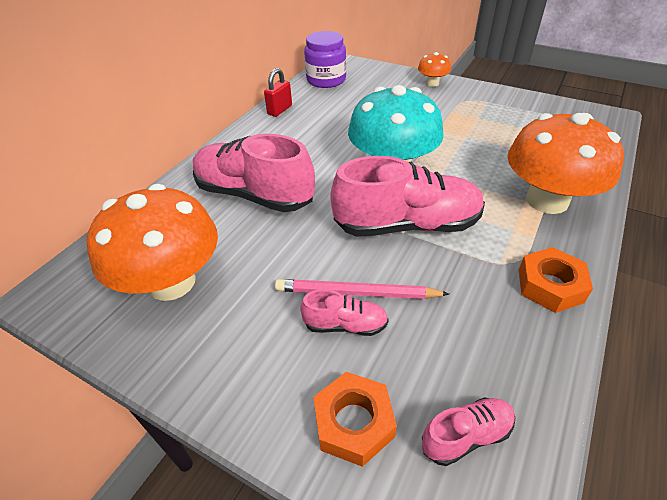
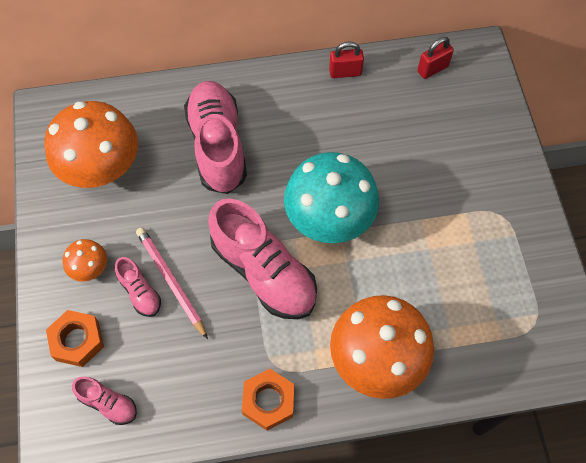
camera: 50 degrees right, 20 degrees up
(326, 80) = (432, 69): purple jar -> red padlock
(432, 83) = (511, 165): orange mushroom -> orange mushroom (90, 268)

